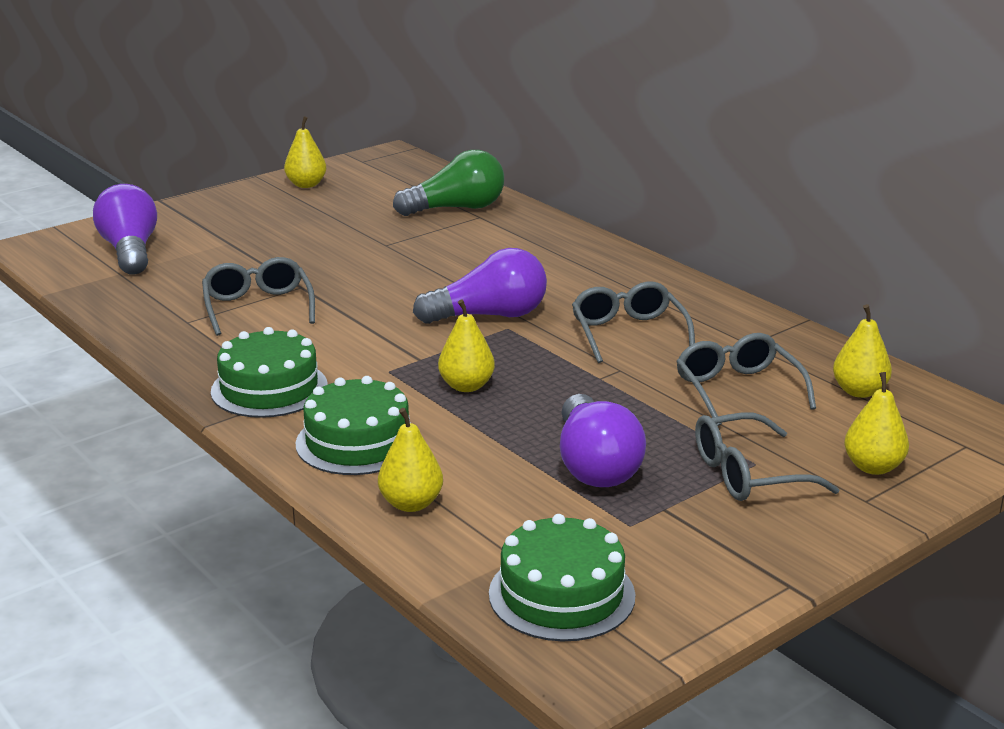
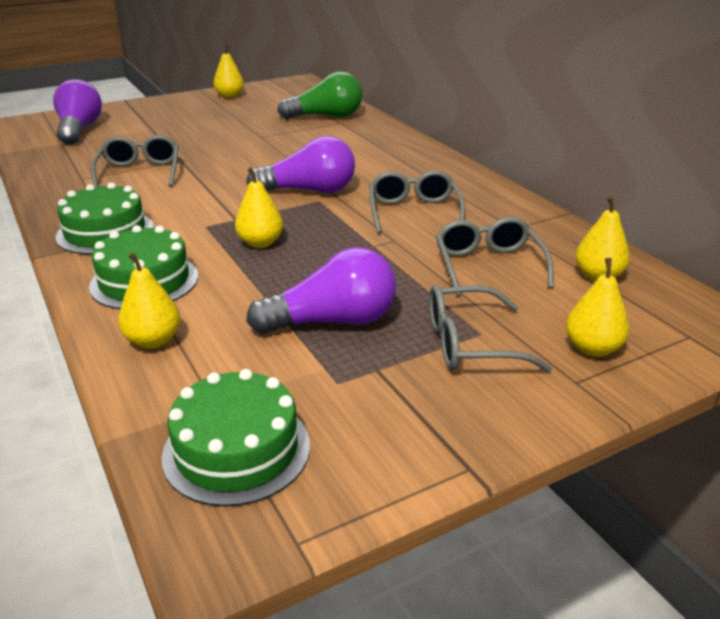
camera: 10 degrees right, 5 degrees up
(595, 465) = (332, 321): purple light bulb -> purple light bulb turned 105 degrees counterclockwise

